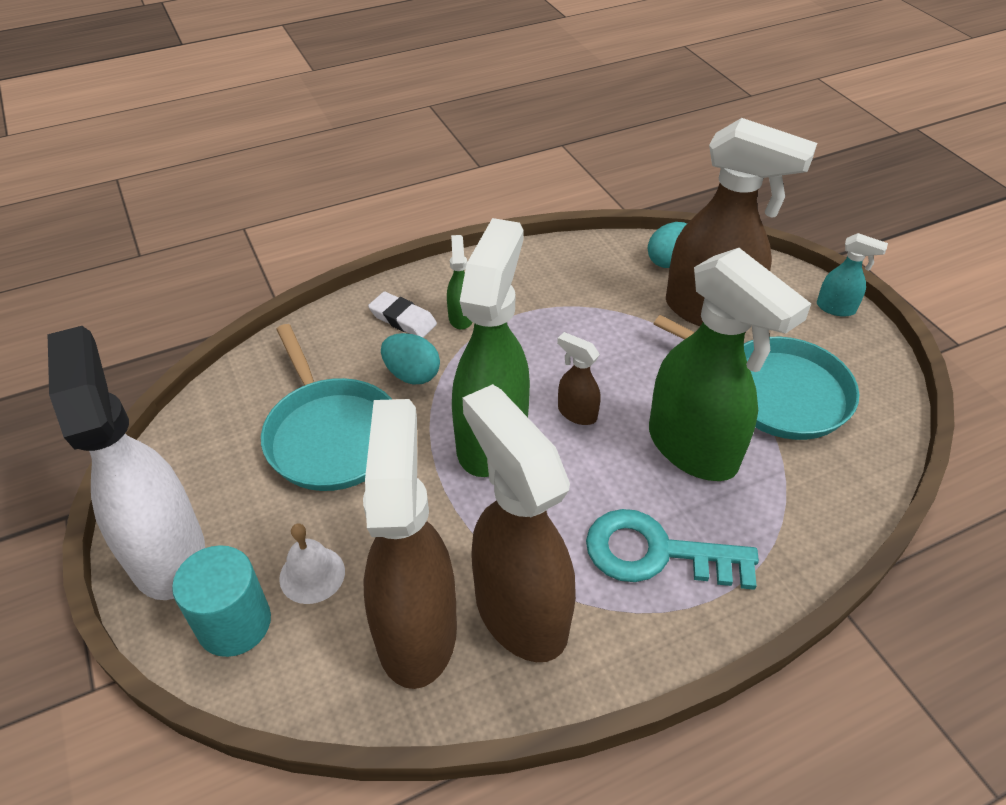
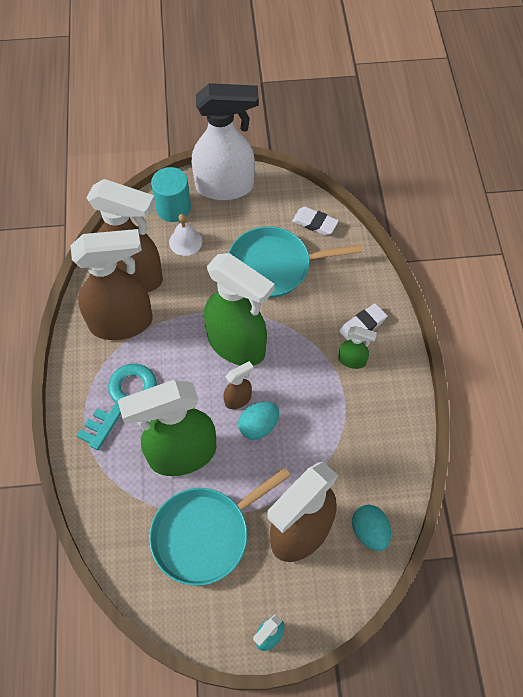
camera: 110 degrees right, 15 degrees up
(232, 408) = (315, 223): none -> white eraser
(412, 375) = (307, 318): turquoise egg -> turquoise egg (258, 426)

